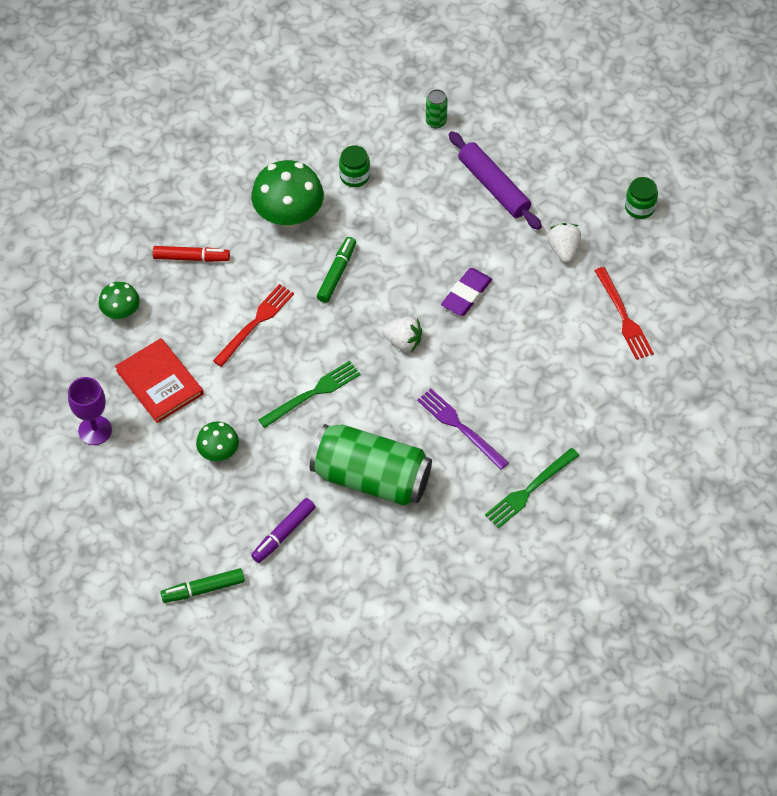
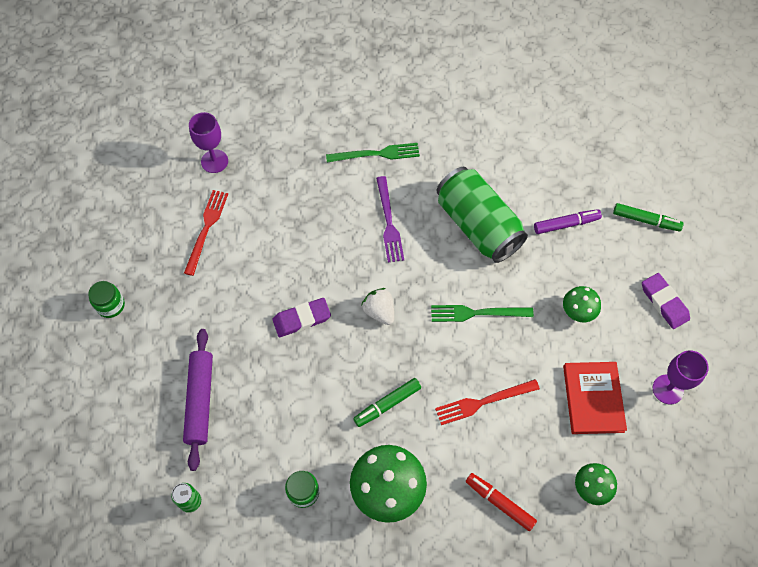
camera: 145 degrees left, 5 degrees up
(139, 511) = (664, 302): none -> purple eraser
(563, 249) = (198, 308): white strawberry -> none
(680, 382) = (214, 161): none -> purple goblet

